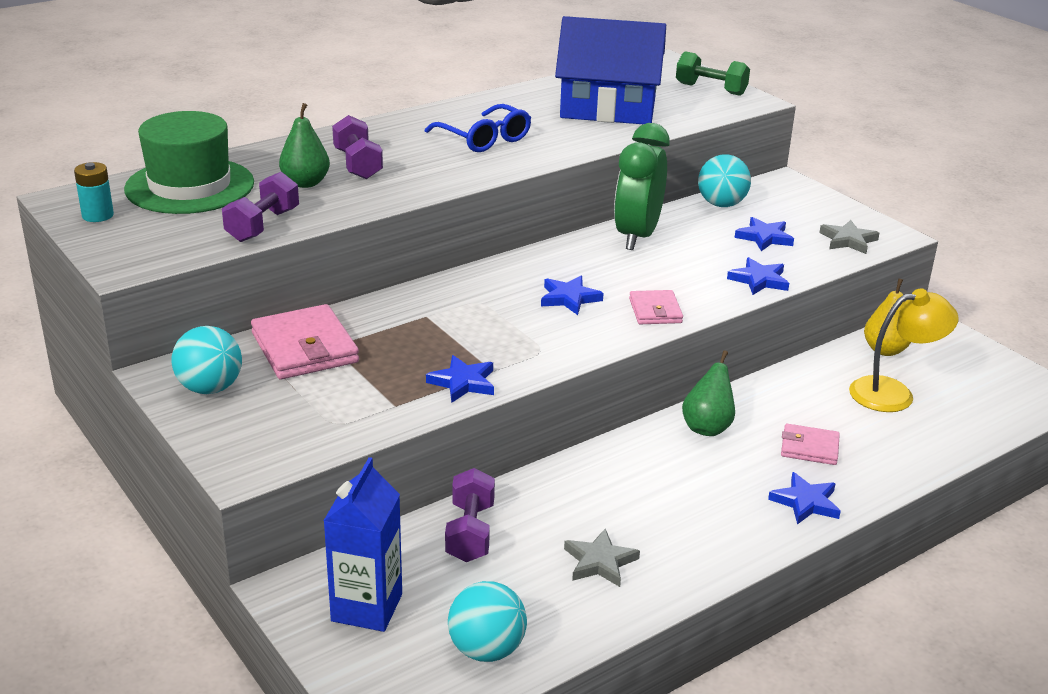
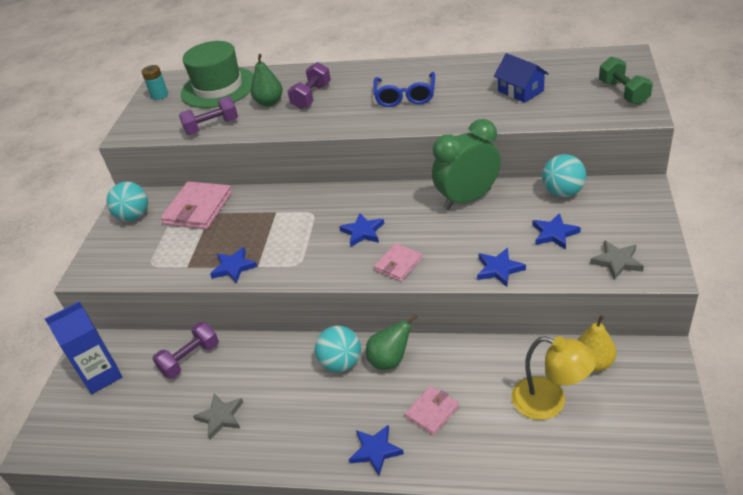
camera: 50 degrees right, 10 degrees up
(486, 649) = (113, 434): turquoise ball -> turquoise ball (341, 363)
(608, 108) = (520, 91): blue house -> blue house, size x0.51
(809, 448) = (432, 412): pink wallet -> pink wallet turned 75 degrees clockwise

